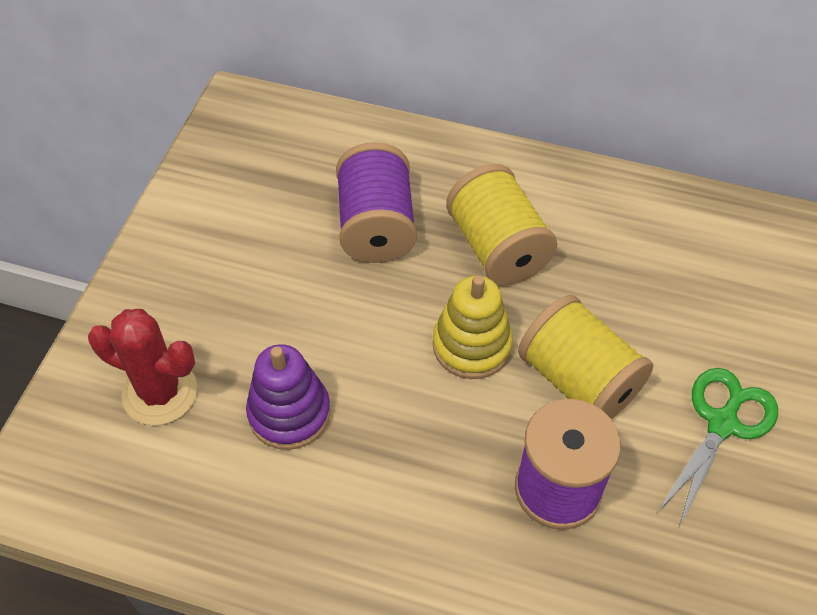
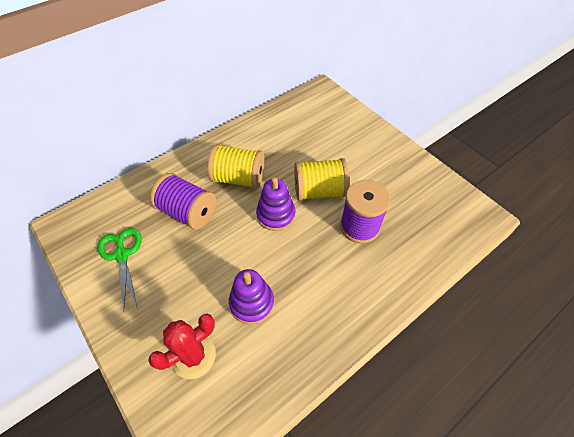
camera: 55 degrees left, 0 degrees up
(471, 345) = (276, 215): yellow stacking toy -> purple stacking toy
(722, 424) = (368, 162): green scissors -> green scissors (122, 255)

